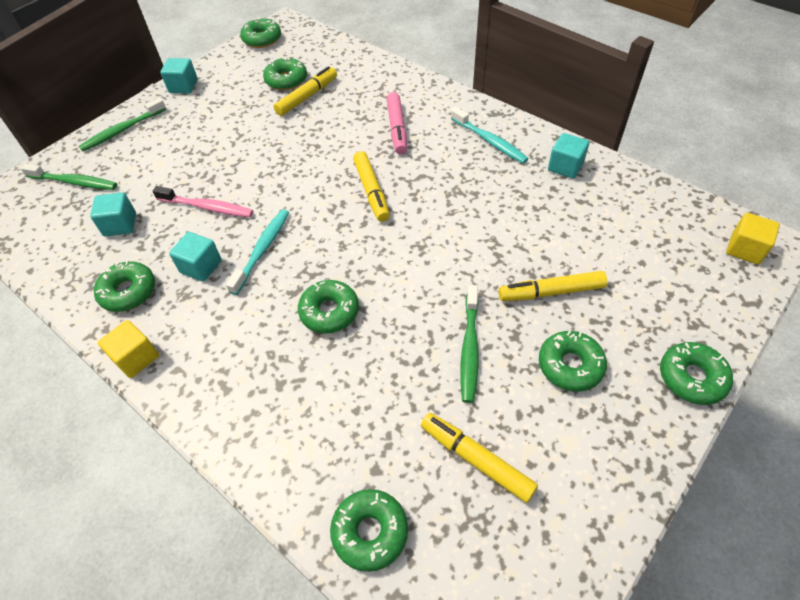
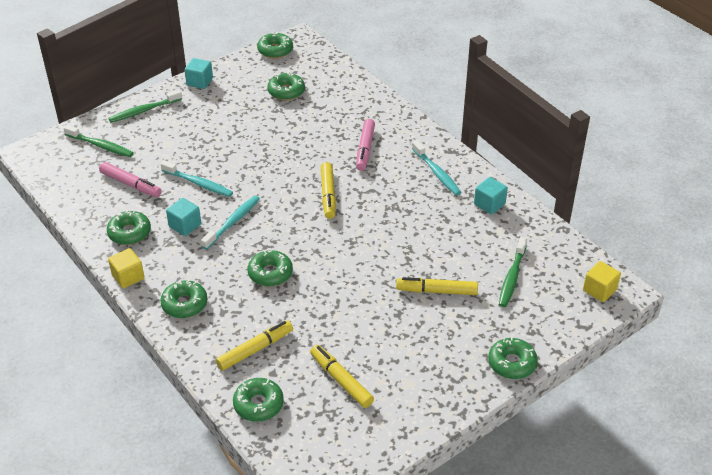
camera: 10 degrees right, 10 degrees down
(120, 225) = (131, 184): turquoise cube -> pink marker
(207, 207) = (198, 183): pink toothbrush -> turquoise toothbrush
(307, 97) = (299, 109): yellow marker -> yellow marker (255, 349)
(469, 348) = (362, 315): green toothbrush -> green toothbrush (512, 277)
(570, 365) = (429, 339): green donut -> green donut (184, 304)

